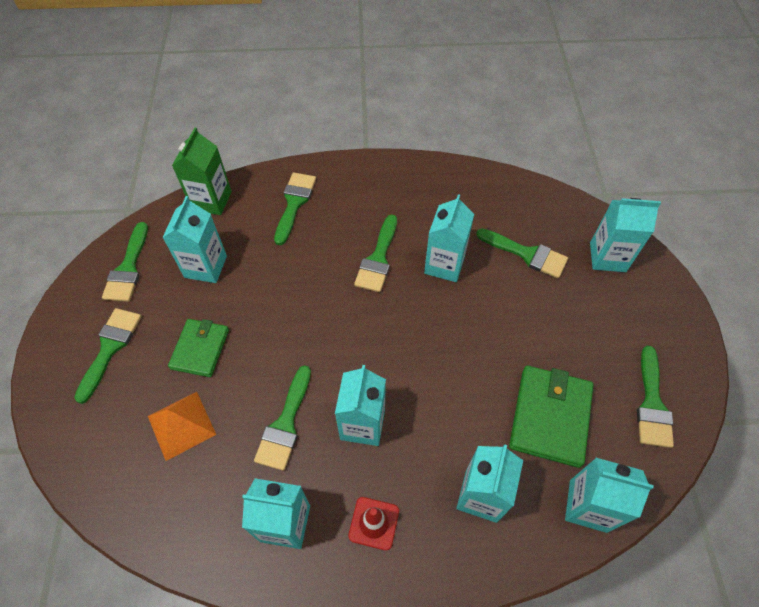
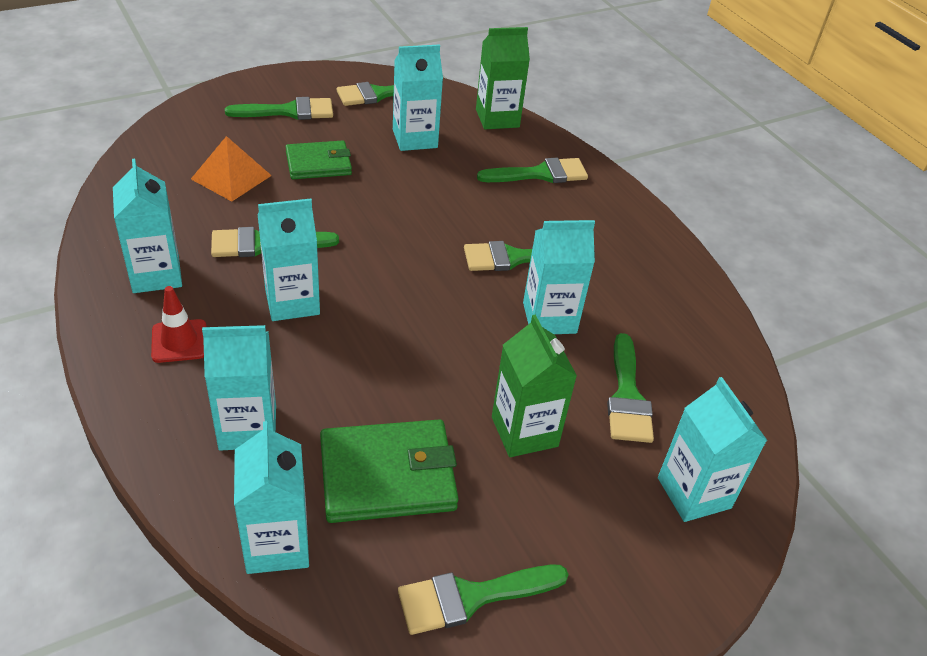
camera: 60 degrees right, 15 degrees down
(537, 322) = (524, 431): none -> green carton

